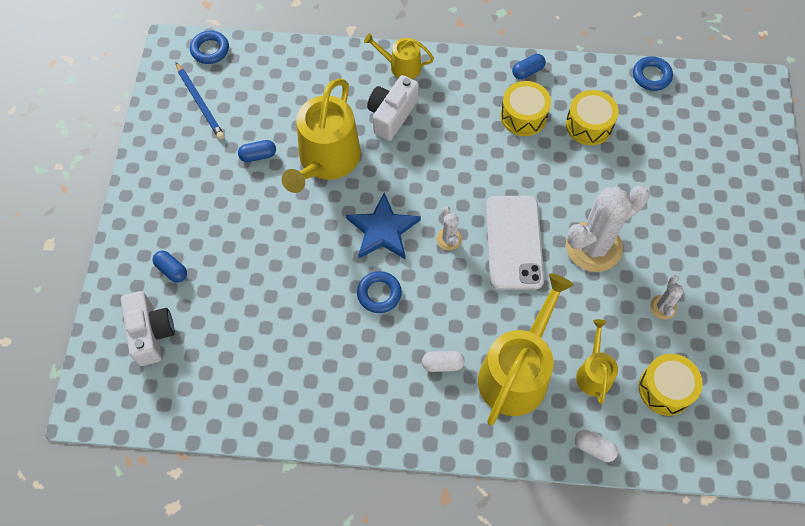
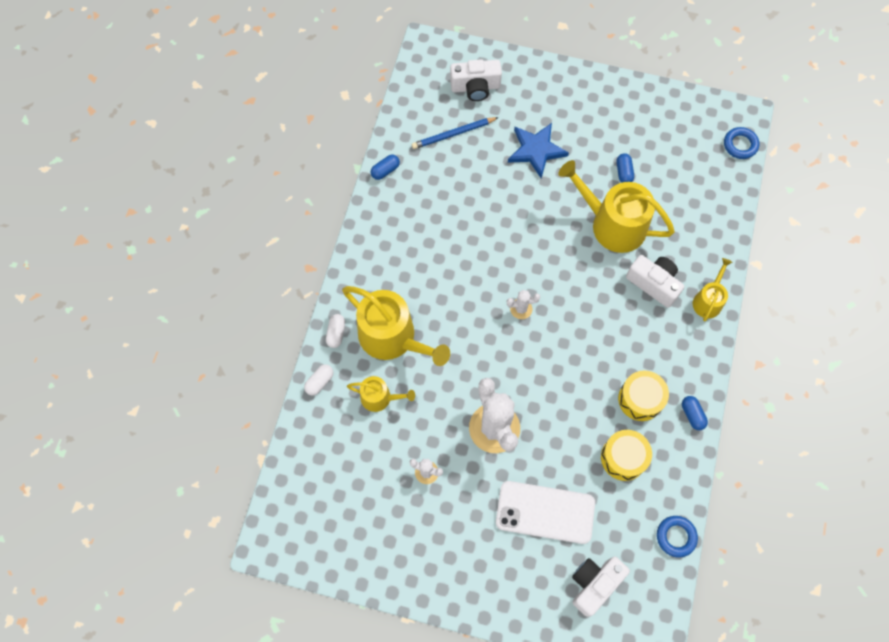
camera: 100 degrees right, 5 degrees up
(172, 270) = (526, 103): blue capsule -> blue capsule (385, 170)
(200, 102) = (683, 133): blue pencil -> blue pencil (453, 134)
(379, 294) = (480, 247): blue ring -> none
(383, 230) = (537, 258): blue star -> blue star (536, 150)
(442, 364) = (411, 283): white capsule -> white capsule (336, 333)
(514, 242) = (509, 361): white phone -> white phone (545, 512)
(665, 389) = (354, 452): yellow drum -> none
(720, 137) = (594, 584): none -> white camera

